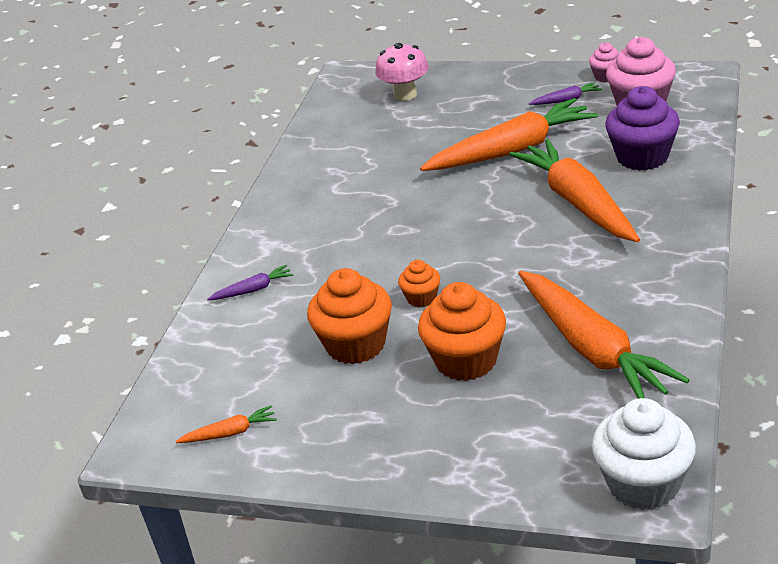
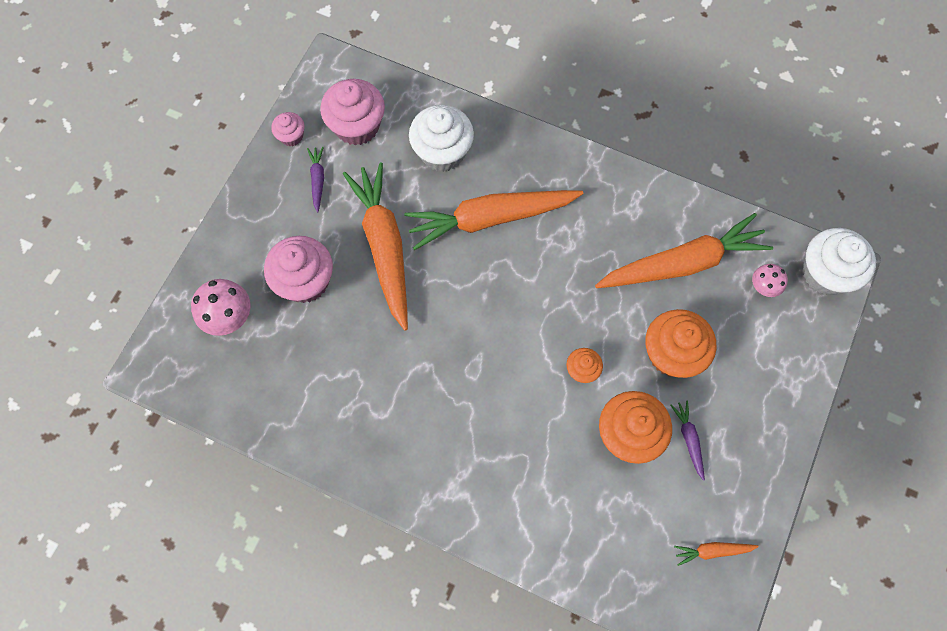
camera: 85 degrees left, 35 degrees up
(230, 433) = (712, 551): orange carrot -> orange carrot turned 90 degrees counterclockwise
(253, 290) = (522, 513): purple carrot -> purple carrot (689, 439)
(456, 120) = (305, 281): none -> pink cupcake
(592, 425) = (763, 287): none -> pink mushroom
(642, 157) = (442, 152): purple cupcake -> white cupcake

